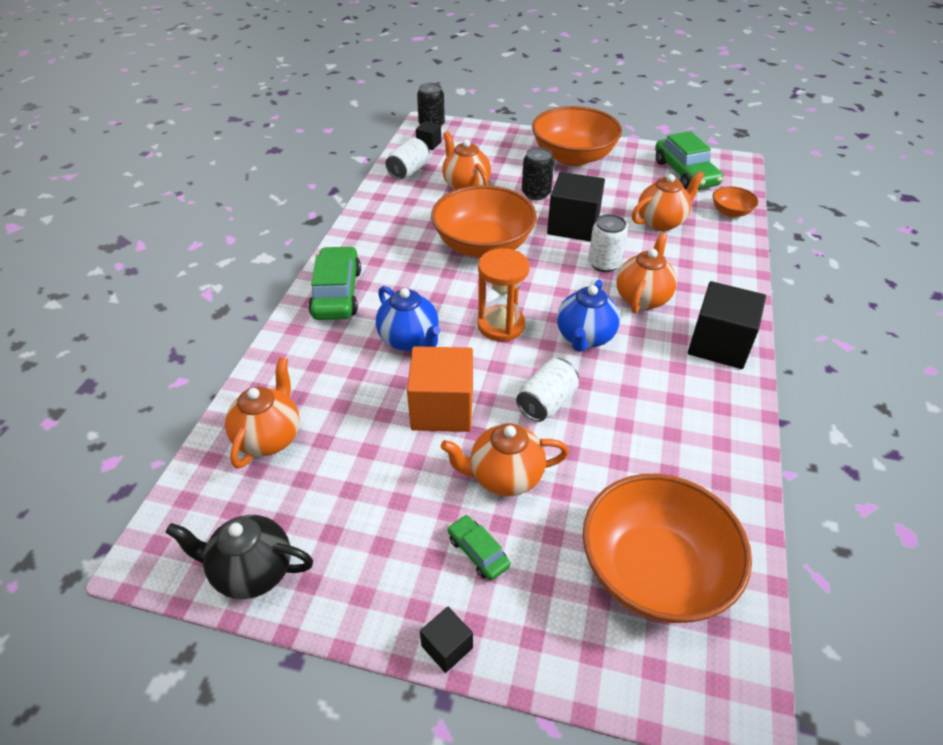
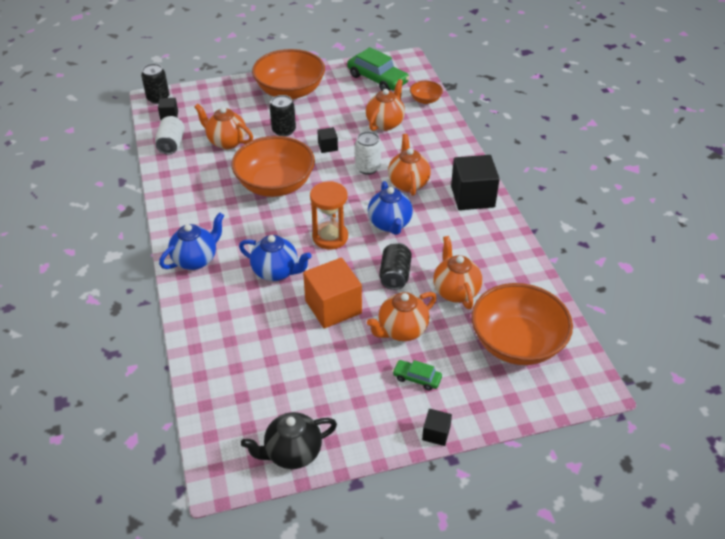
camera: 30 degrees left, 0 degrees up
(269, 437) = (233, 374): orange teapot -> orange teapot (455, 291)
(337, 293) = (196, 260): green car -> blue teapot
(546, 402) = (395, 275): white can -> black can
(573, 225) = (327, 147): black cube -> black cube, size x0.48

